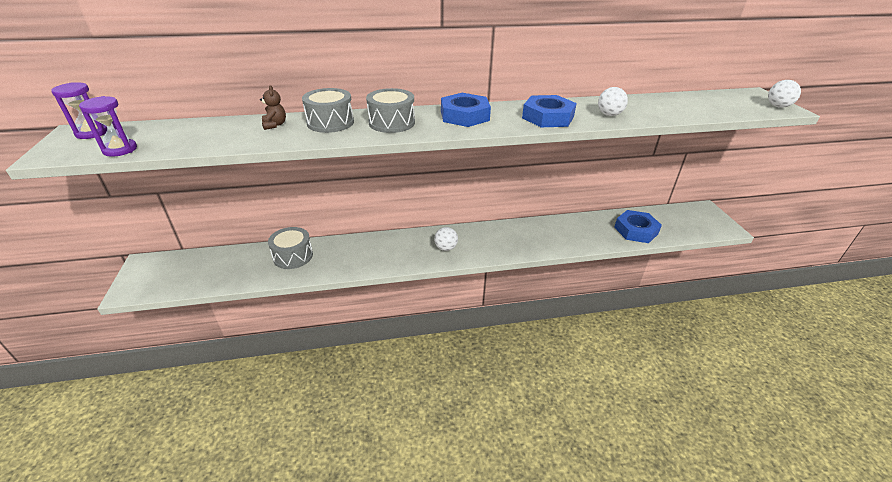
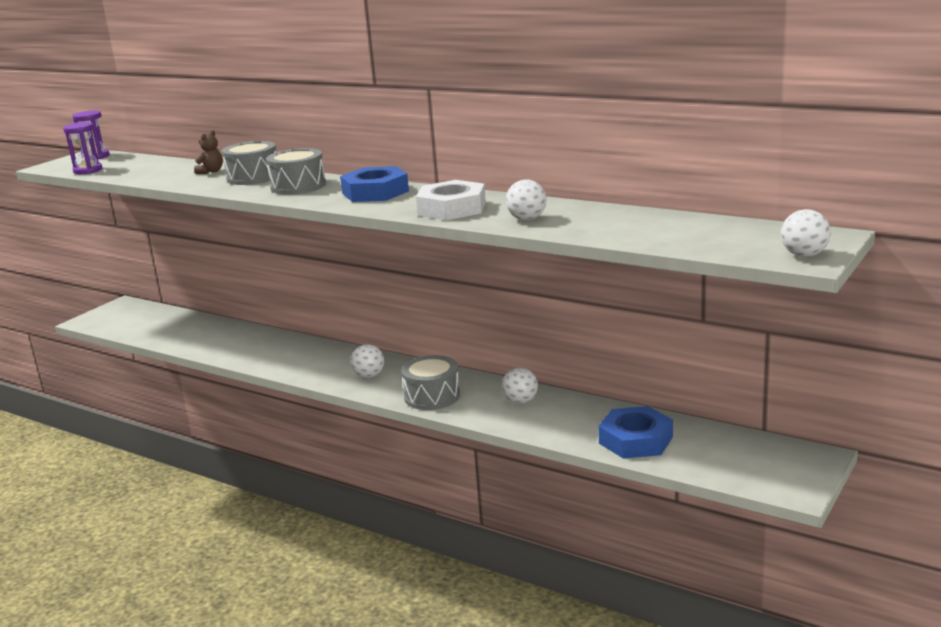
camera: 45 degrees right, 15 degrees down
(293, 256) = (228, 335): grey drum -> grey drum (432, 396)
(548, 117) = (452, 208): blue nut -> white nut
(552, 230) = (520, 401): none -> white ball

